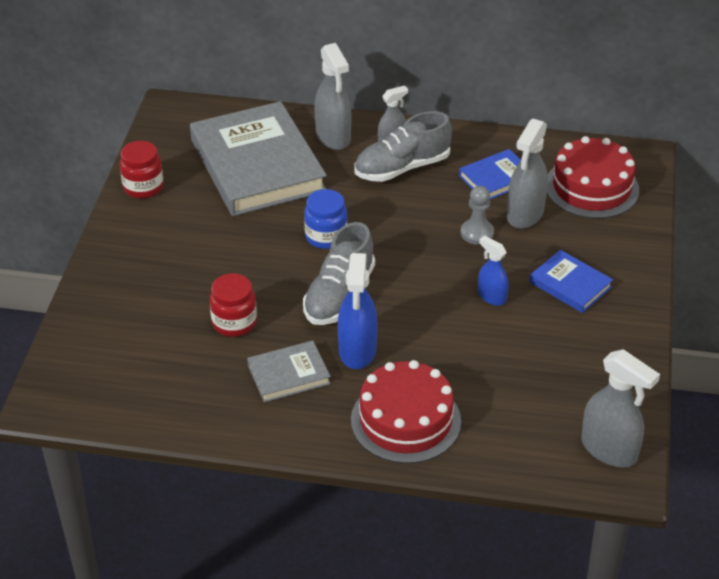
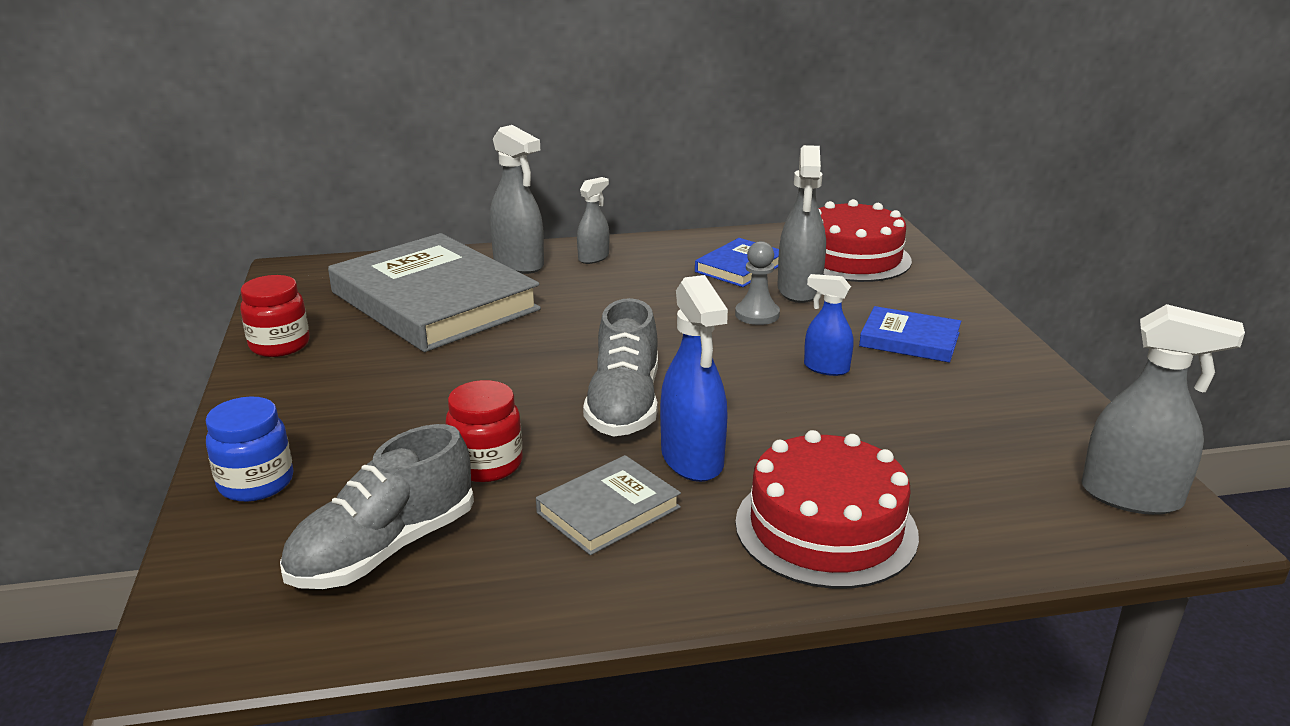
camera: 20 degrees left, 15 degrees down
(326, 237) = (567, 350): blue jar -> blue jar (256, 483)
(402, 168) = (621, 276): grey shoe -> grey shoe (384, 549)

